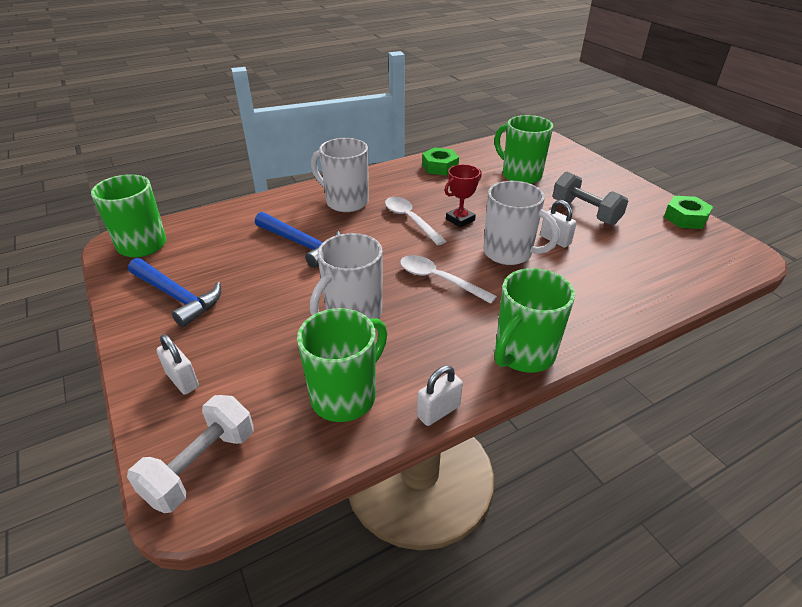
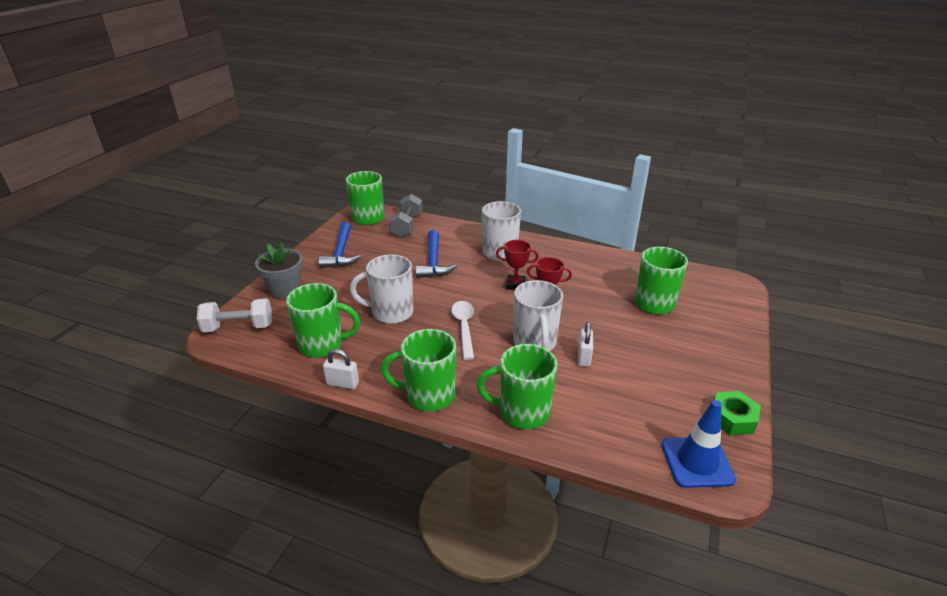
camera: 50 degrees right, 5 degrees down
(182, 380) = (285, 290): white padlock -> grey flower pot
(410, 220) = (515, 285): white spoon -> red trophy
(440, 167) = (603, 263): green nut -> none
(585, 212) = (649, 357): grey dumbbell -> grey dumbbell (407, 226)
(599, 308) = (522, 412): none -> green mug
(722, 257) = (697, 462): none -> blue traffic cone

